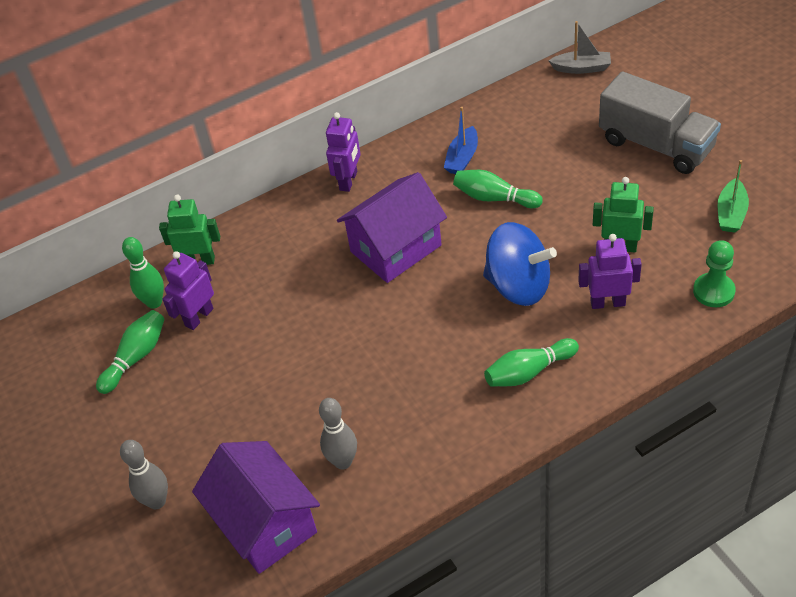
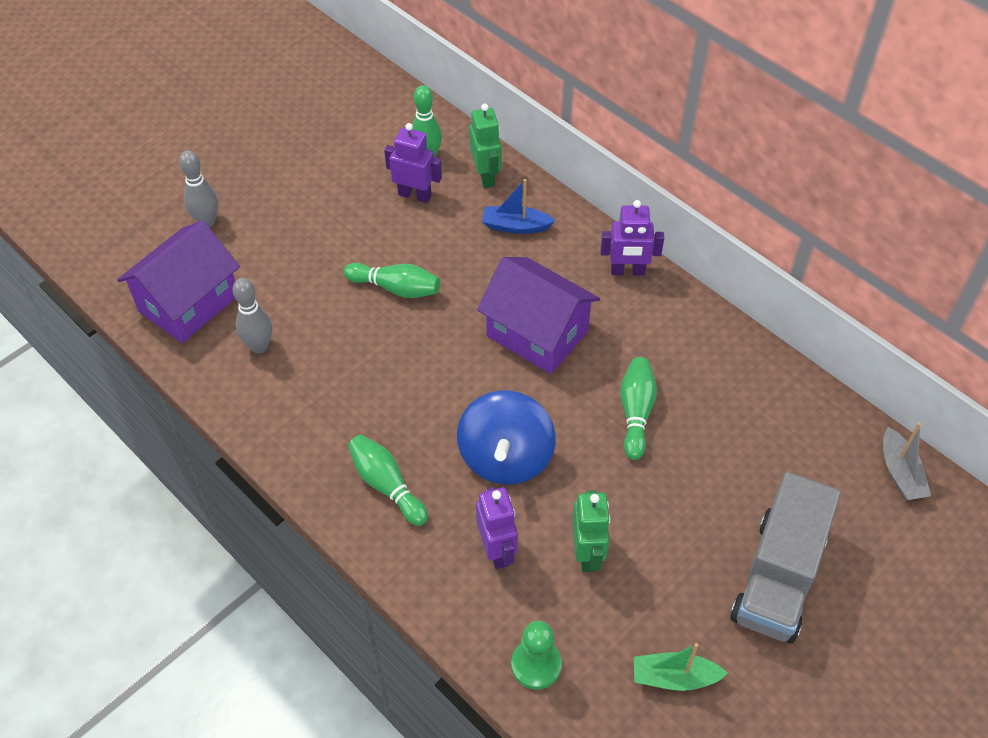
camera: 70 degrees right, 5 degrees up
(136, 357) = (360, 163): green bowling pin -> green bowling pin (396, 288)
(462, 158) = (693, 370): blue boat -> blue boat (515, 226)

